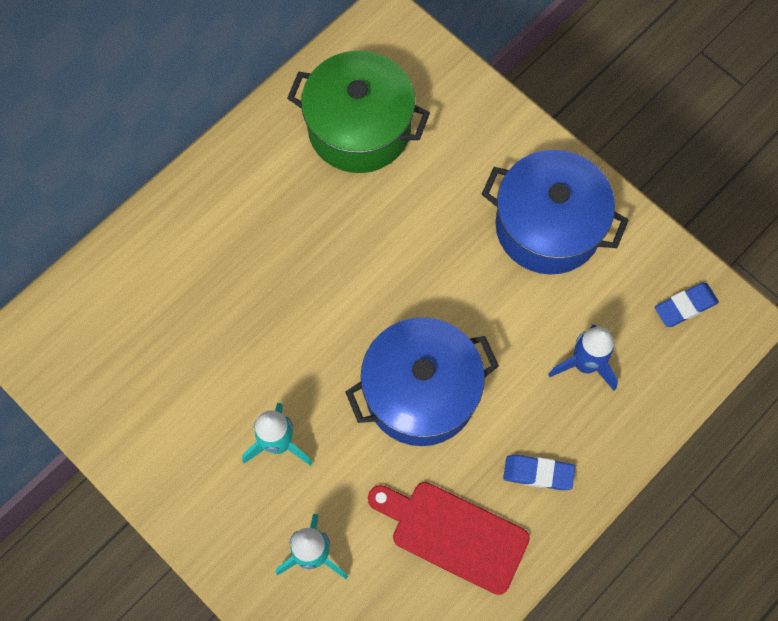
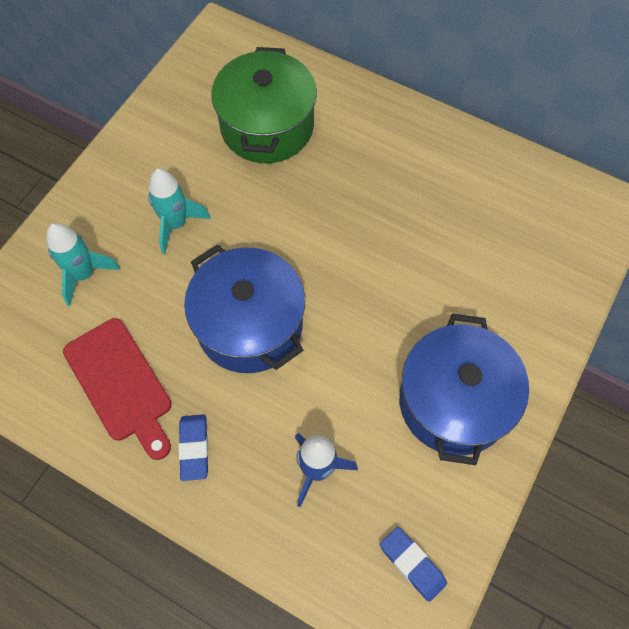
camera: 75 degrees right, 5 degrees down
(359, 128) = (491, 212): green pot -> green pot (267, 126)
(453, 534) = (121, 384): red cutting board -> red cutting board turned 135 degrees clockwise

